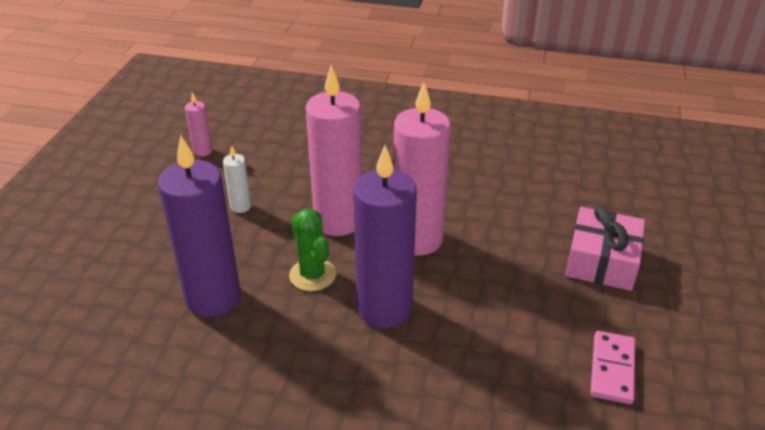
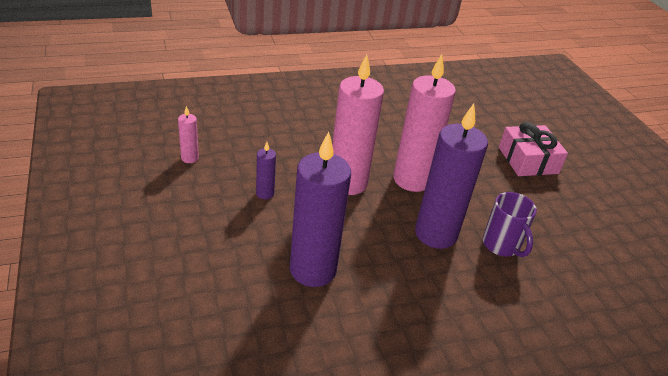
camera: 35 degrees left, 0 degrees up
(240, 206) = (265, 193): white candle -> purple candle
(312, 275) = (367, 227): green cactus -> none
(454, 349) = (501, 245): none -> purple mug
(612, 369) = (591, 224): pink domino -> none

